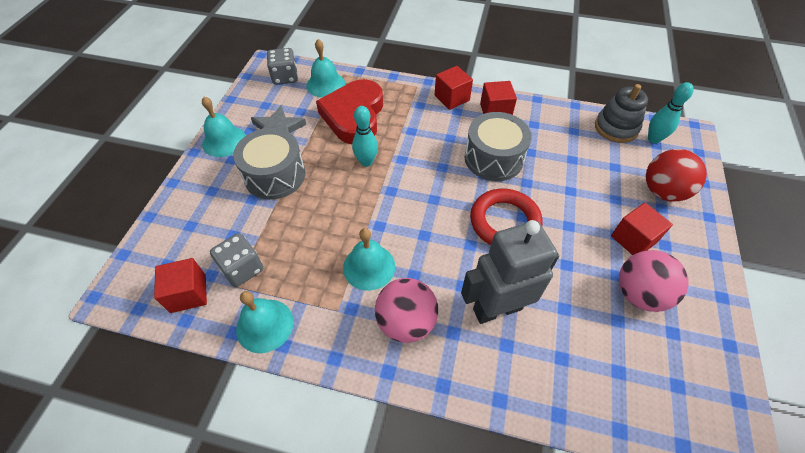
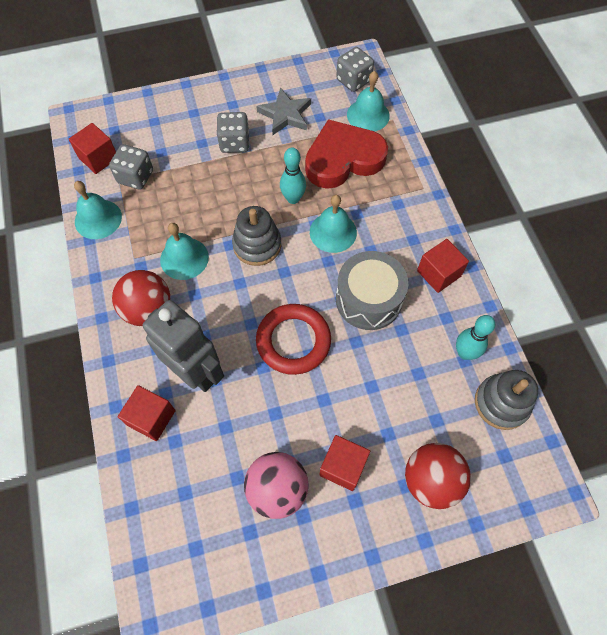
camera: 60 degrees right, 10 degrees up
(224, 141) = (248, 87): turquoise bell -> turquoise bell (333, 232)
(275, 175) = (234, 143): grey drum -> grey dice
(394, 206) = (257, 245): none -> grey stacking toy
(406, 322) = (148, 309): pink ball -> red ball
(452, 98) = (429, 226): red cube -> red cube (151, 418)
(653, 139) = (512, 450): turquoise bowling pin -> turquoise bowling pin (465, 353)

